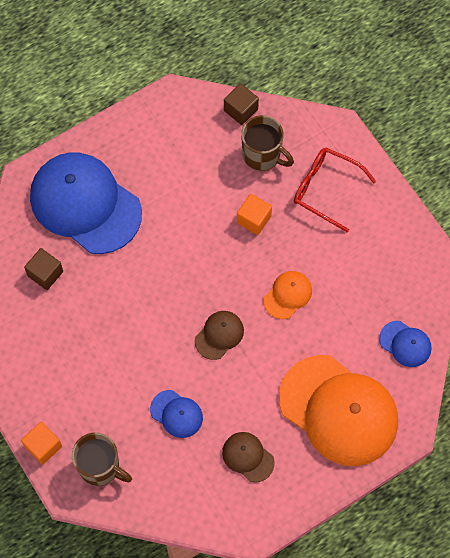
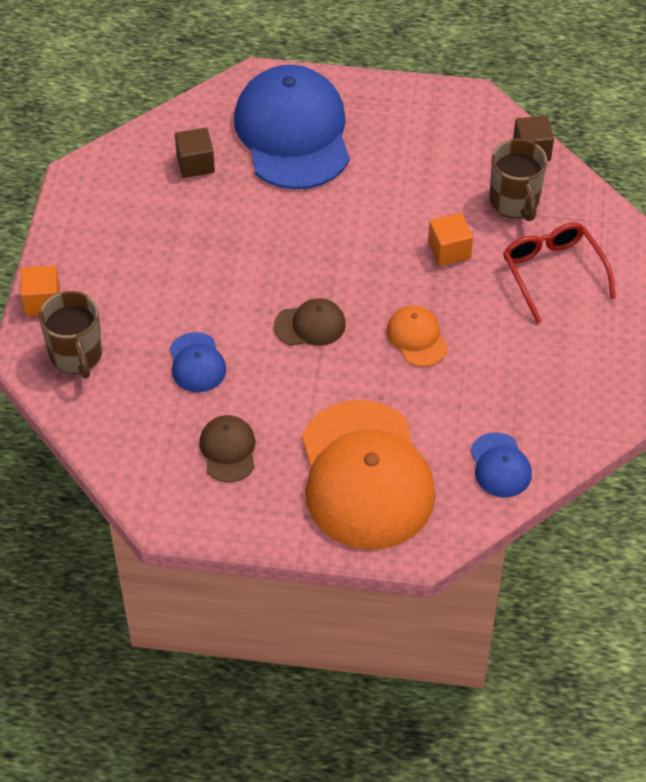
camera: 40 degrees right, 15 degrees down
(288, 295) = (417, 338): orange cap -> orange cap turned 105 degrees counterclockwise

